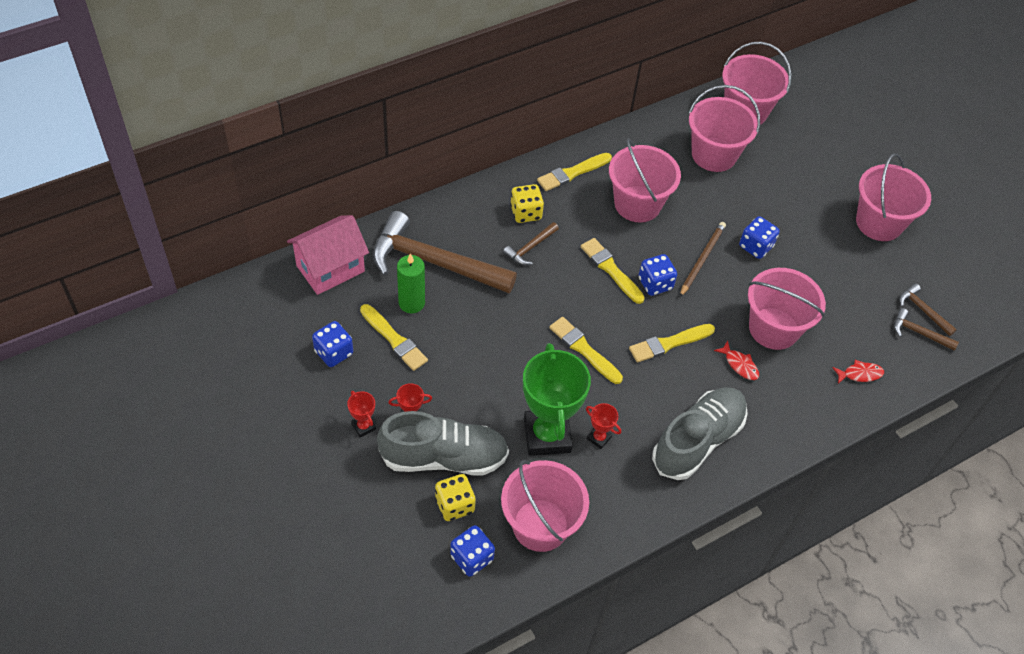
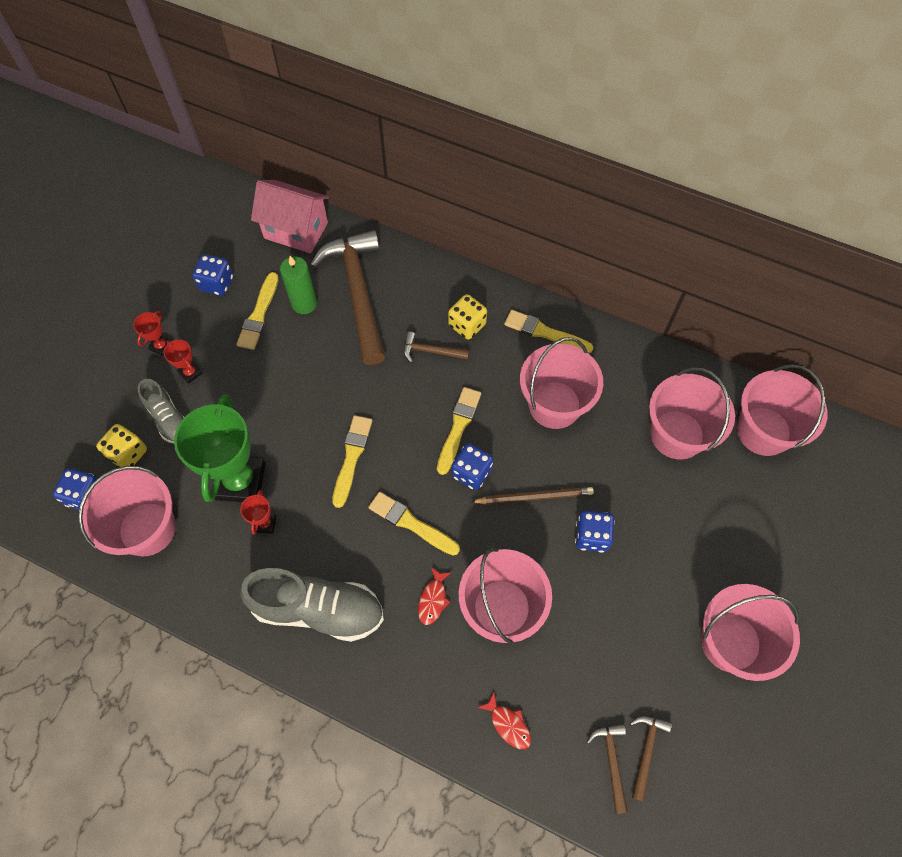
camera: 60 degrees right, 10 degrees up
(444, 457) = (168, 419): grey shoe -> grey shoe, size x0.57
(547, 435) = (240, 481): green trophy -> green trophy turned 45 degrees counterclockwise

